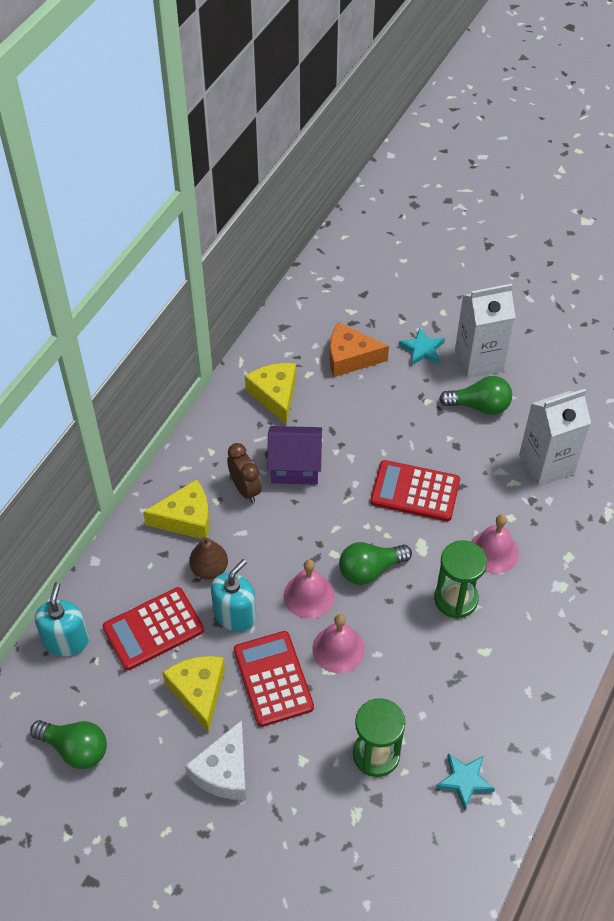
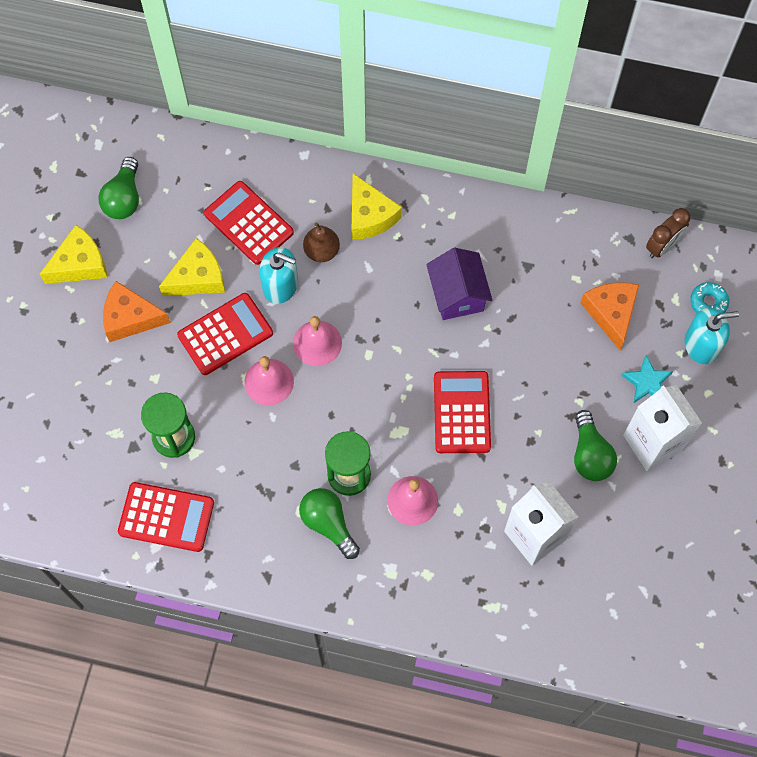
camera: 75 degrees right, 15 degrees up
(66, 640) = (220, 158): turquoise soap dispenser -> turquoise soap dispenser (701, 345)
(224, 771) = (130, 318): white cheese -> orange cheese
(245, 489) = (417, 257): brown clock -> brown clock (662, 246)
(275, 395) = (538, 254): yellow cheese -> yellow cheese (80, 264)
(361, 290) = (708, 302): none -> turquoise donut
(370, 570) = (359, 390): green light bulb -> green light bulb (328, 524)
(464, 781) = (166, 517): turquoise star -> red calculator

